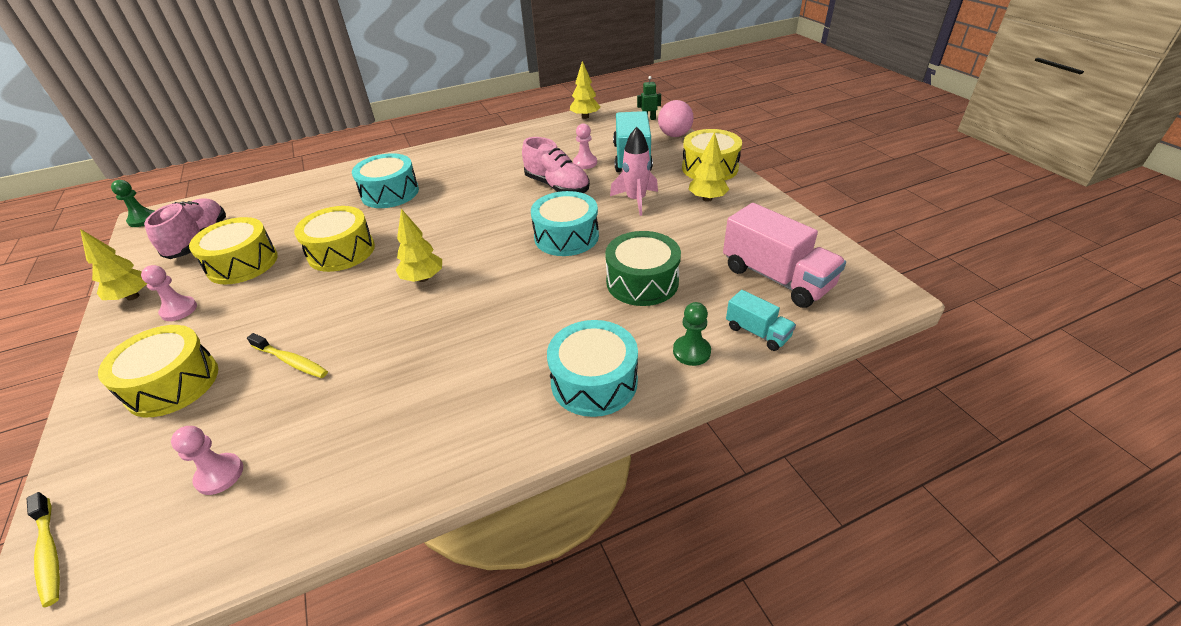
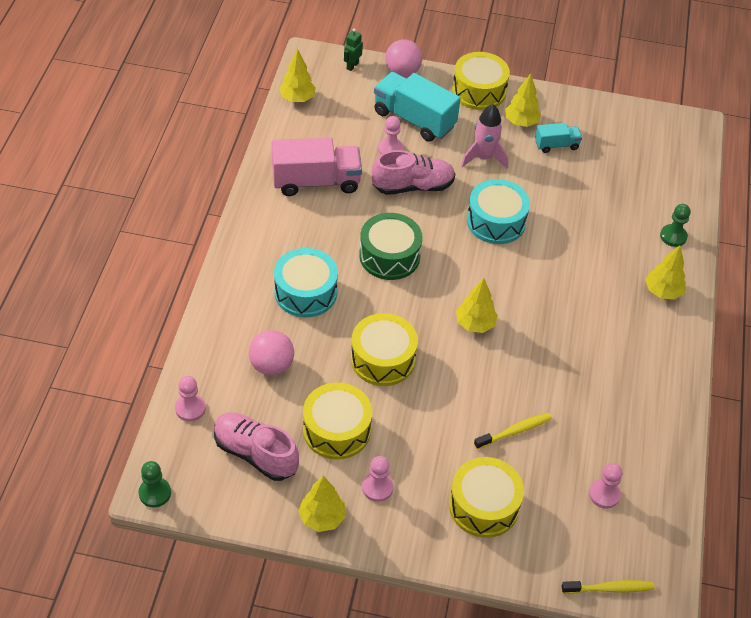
camera: 60 degrees left, 10 degrees up
(236, 200) = (190, 408): none -> pink pawn
(300, 210) = (271, 365): none -> pink ball
(594, 381) = (662, 291): turquoise drum -> yellow tree
(642, 282) = (588, 216): green drum -> green drum (389, 256)
(757, 332) = (681, 199): turquoise truck -> turquoise truck (556, 145)
(776, 278) = (641, 156): pink truck -> pink truck (316, 182)

